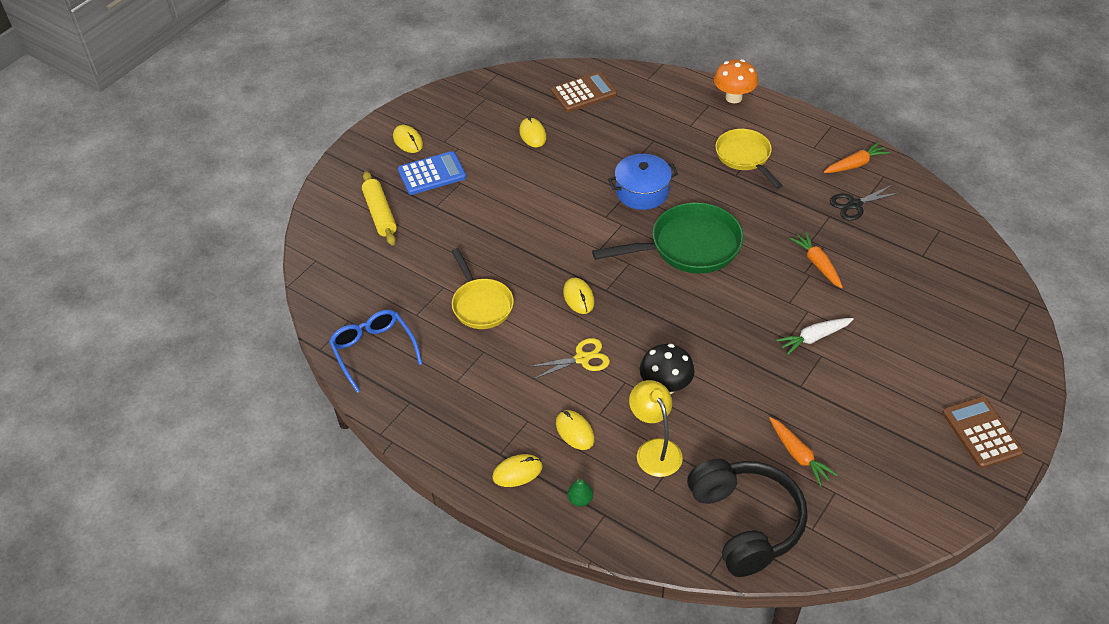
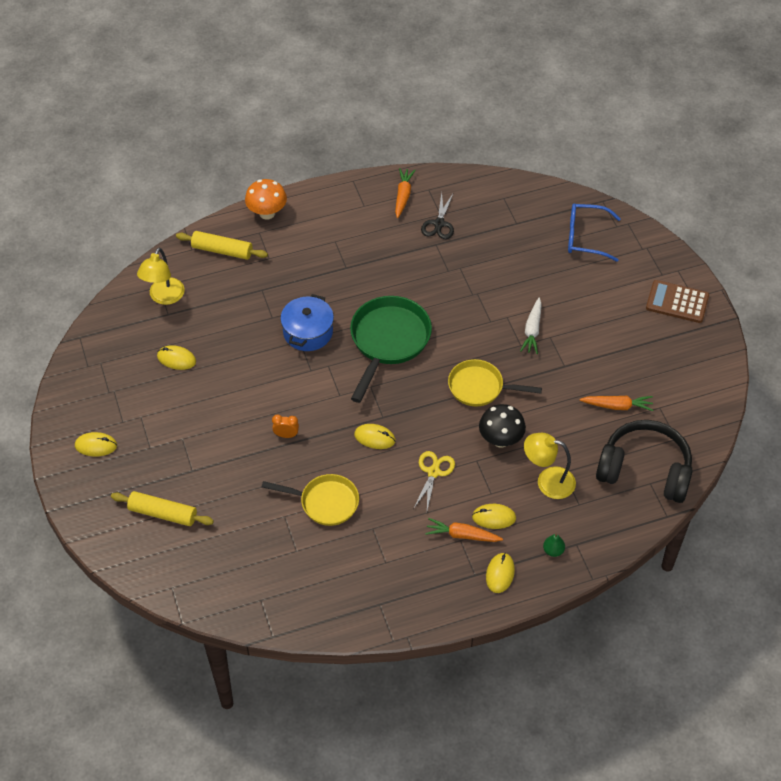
camera: 55 degrees left, 5 degrees up
(373, 351) = (307, 600): blue glasses -> blue glasses (585, 237)
(432, 174) = (152, 452): blue calculator -> none
(525, 240) = (286, 435): none -> orange clock
(584, 93) = (164, 297): brown calculator -> yellow lamp
(665, 96) = (222, 250): none -> yellow rolling pin
(745, 157) = (334, 249): yellow pan -> yellow pan (480, 387)
(817, 264) = (472, 282): orange carrot -> orange carrot (462, 535)

